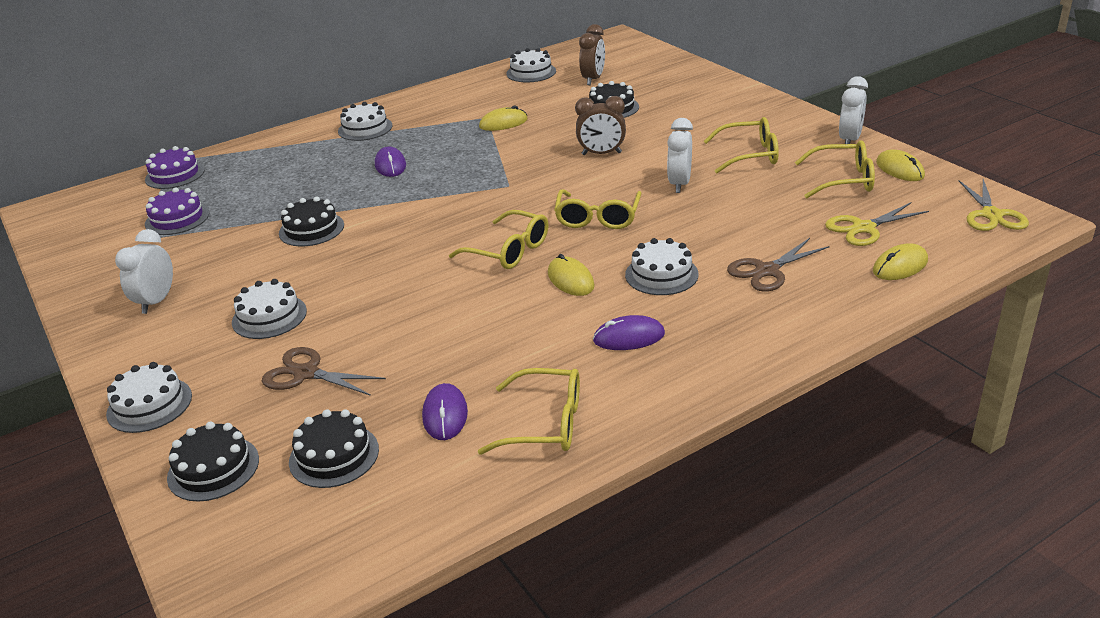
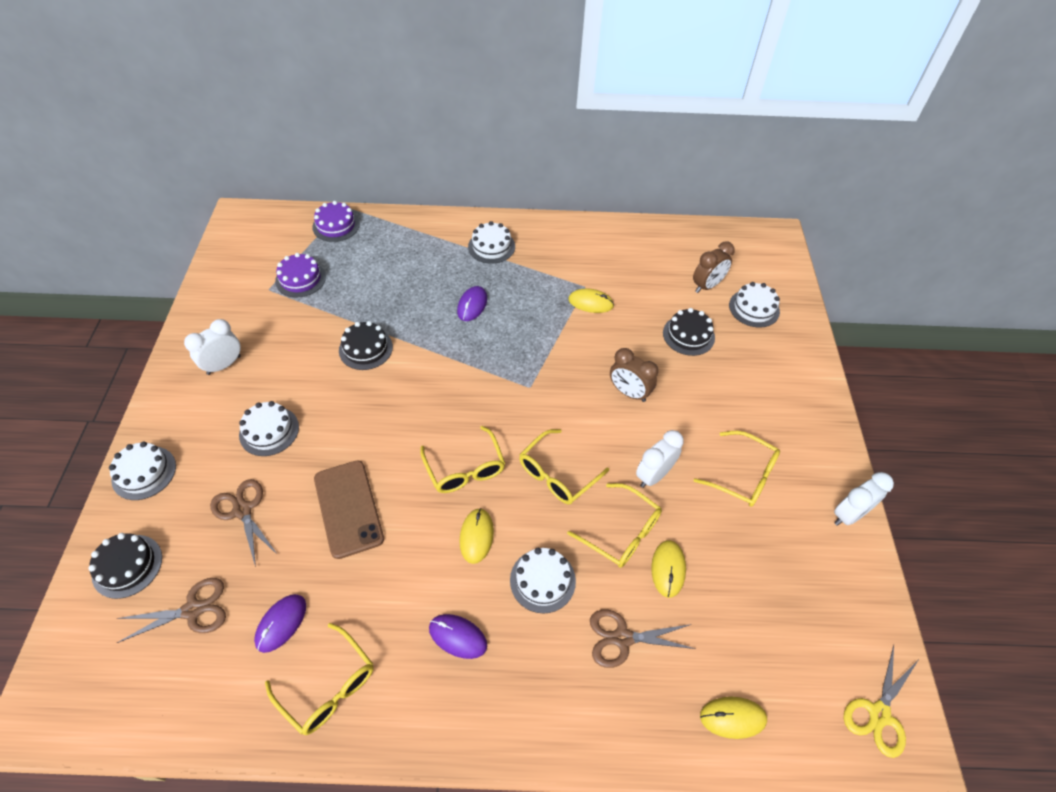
camera: 30 degrees right, 20 degrees up
(334, 455) = (192, 610): black cake -> brown scissors
(422, 321) = (348, 508): none -> brown phone
(531, 72) = (667, 246): white cake -> white cake (754, 308)
(843, 180) = (791, 567): yellow glasses -> yellow glasses (622, 533)
(864, 228) = (749, 644): yellow scissors -> none
(900, 169) = (855, 588): yellow mouse -> yellow mouse (668, 569)

